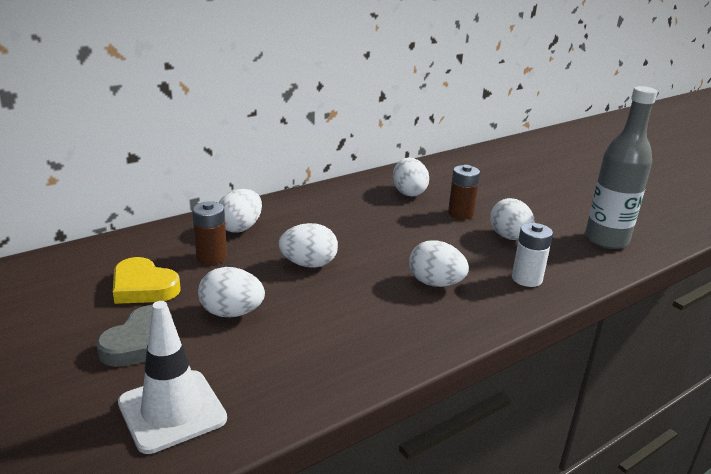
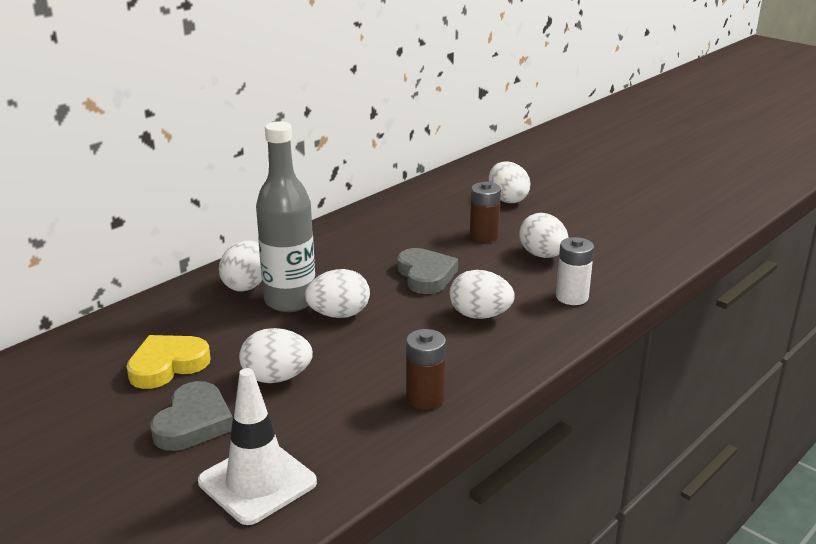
camera: 10 degrees left, 0 degrees up
(143, 287) = (167, 365): yellow heart -> yellow heart turned 120 degrees clockwise
(211, 257) = (228, 322): brown battery -> brown battery (425, 398)
(398, 241) = (426, 275): none -> grey heart
(408, 192) = (420, 219): white egg -> white egg (507, 199)
(606, 240) = (642, 244): grey bottle -> grey bottle (290, 301)

